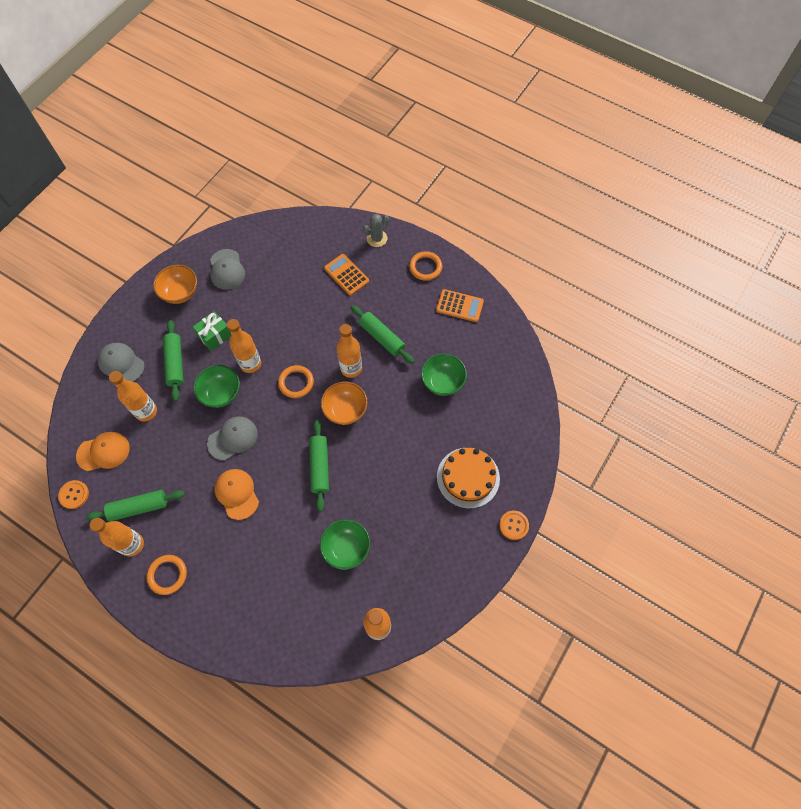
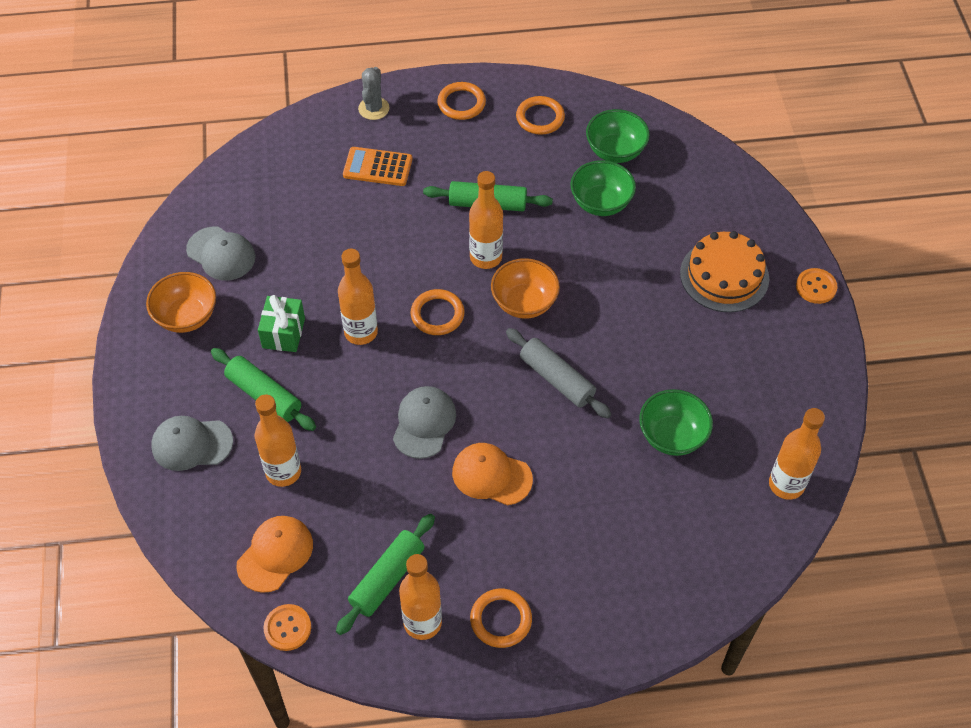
camera: 40 degrees left, 10 degrees down
(221, 393) = (358, 387): green bowl -> green bowl (615, 151)
(320, 467) = (557, 379): green rolling pin -> grey rolling pin
(459, 306) = (540, 118): orange calculator -> orange ring

